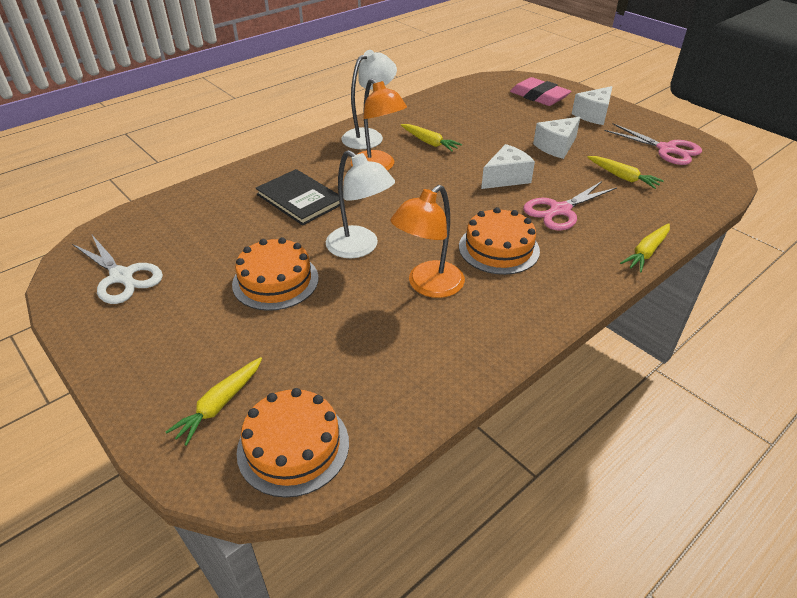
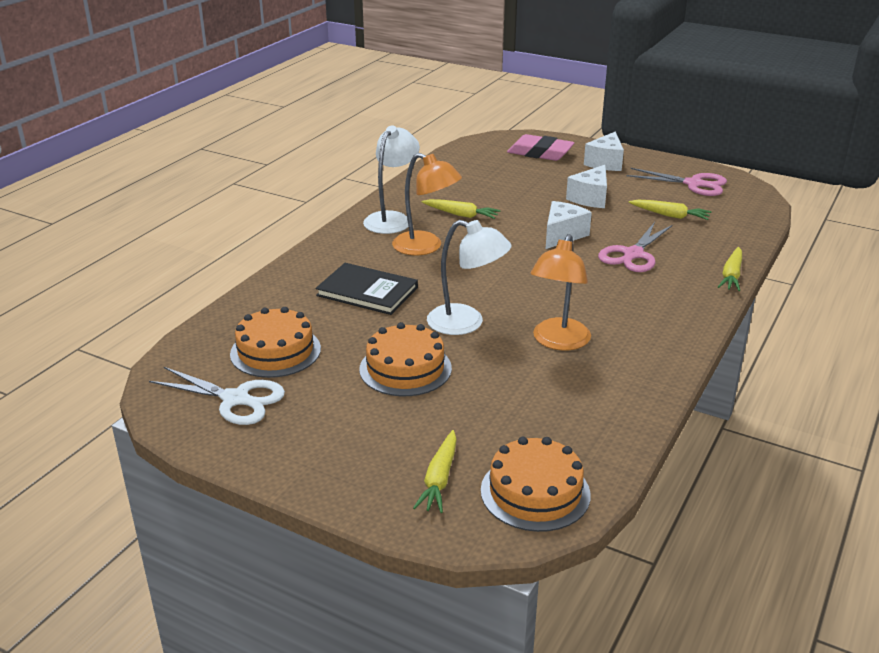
camera: 20 degrees left, 10 degrees down
(499, 248) = (600, 297): orange cake -> orange cake (275, 351)

